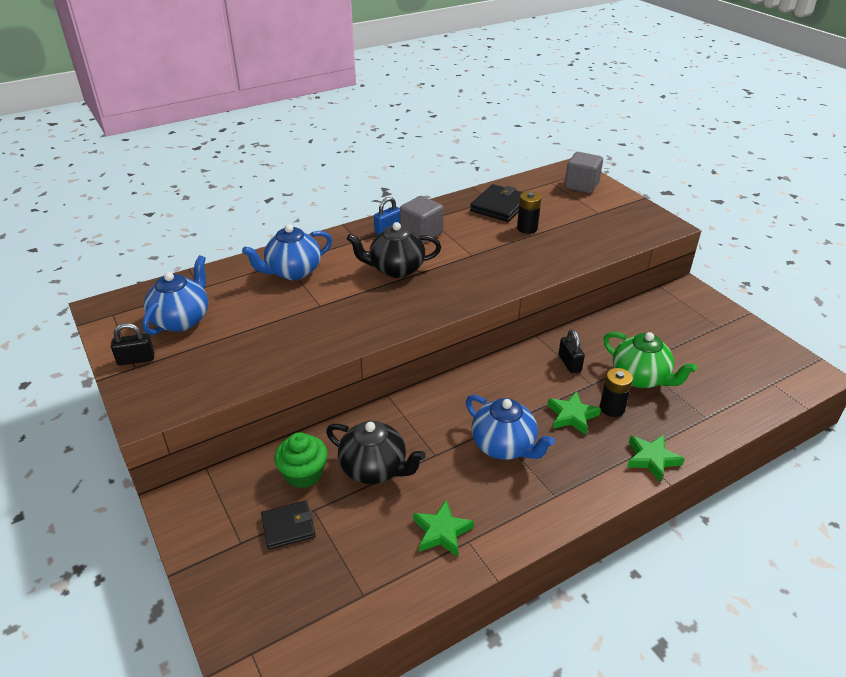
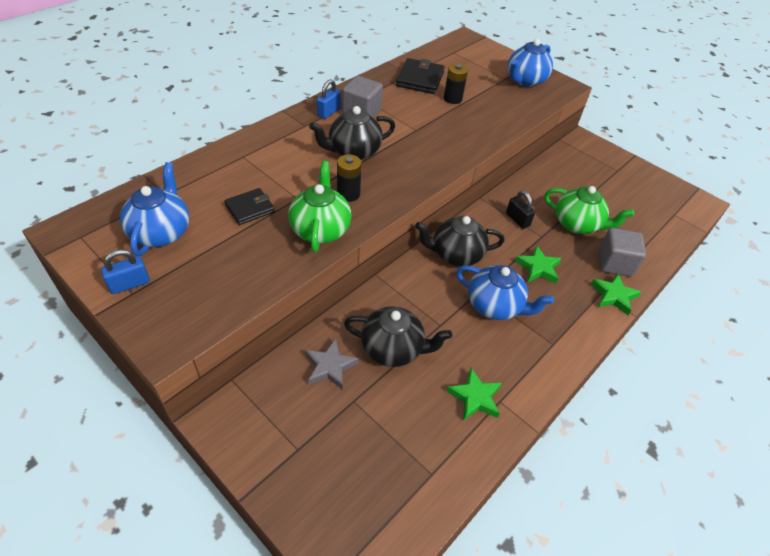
camera: 20 degrees left, 10 degrees up
(136, 359) = (130, 284): black padlock -> blue padlock
(288, 526) = (337, 423): black wallet -> black wallet (250, 208)
(293, 272) = (255, 166): blue teapot -> blue teapot (525, 81)
(303, 474) = (330, 367): green cupcake -> grey star
(329, 336) = (320, 229): none -> green teapot
(482, 389) = (455, 255): none -> black teapot
(581, 185) = (480, 53): grey cube -> grey cube (614, 263)
(612, 408) = (566, 255): black battery -> black battery (348, 194)

